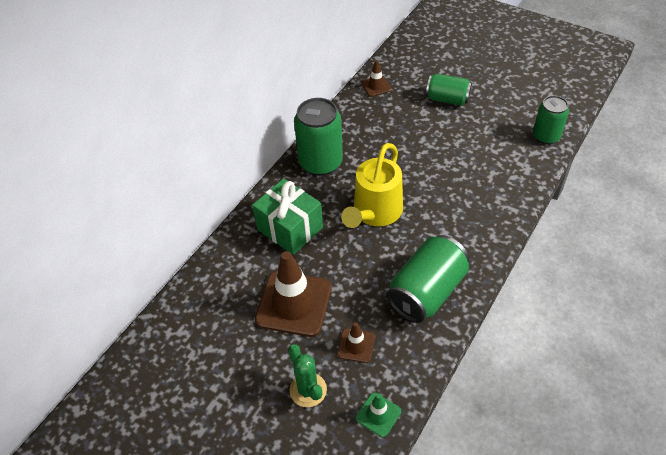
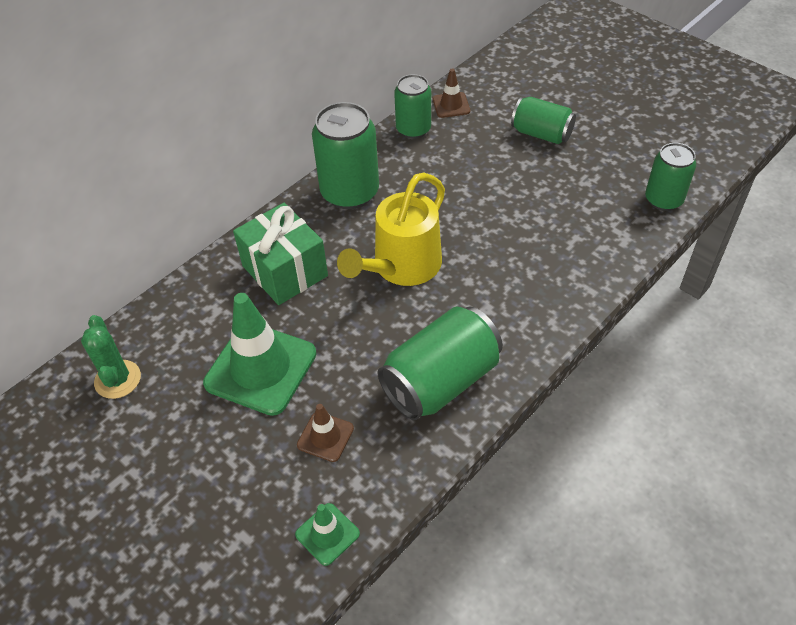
camera: 10 degrees right, 0 degrees up
(294, 303) = (261, 368): brown traffic cone -> green traffic cone
(308, 390) = (245, 484): green cactus -> green cactus (117, 379)
(353, 108) = (413, 129): none -> green can

